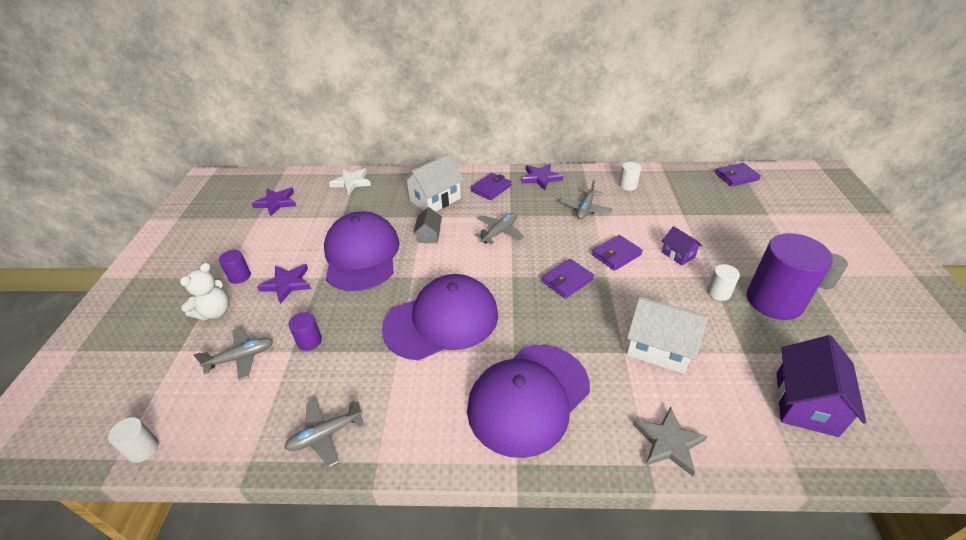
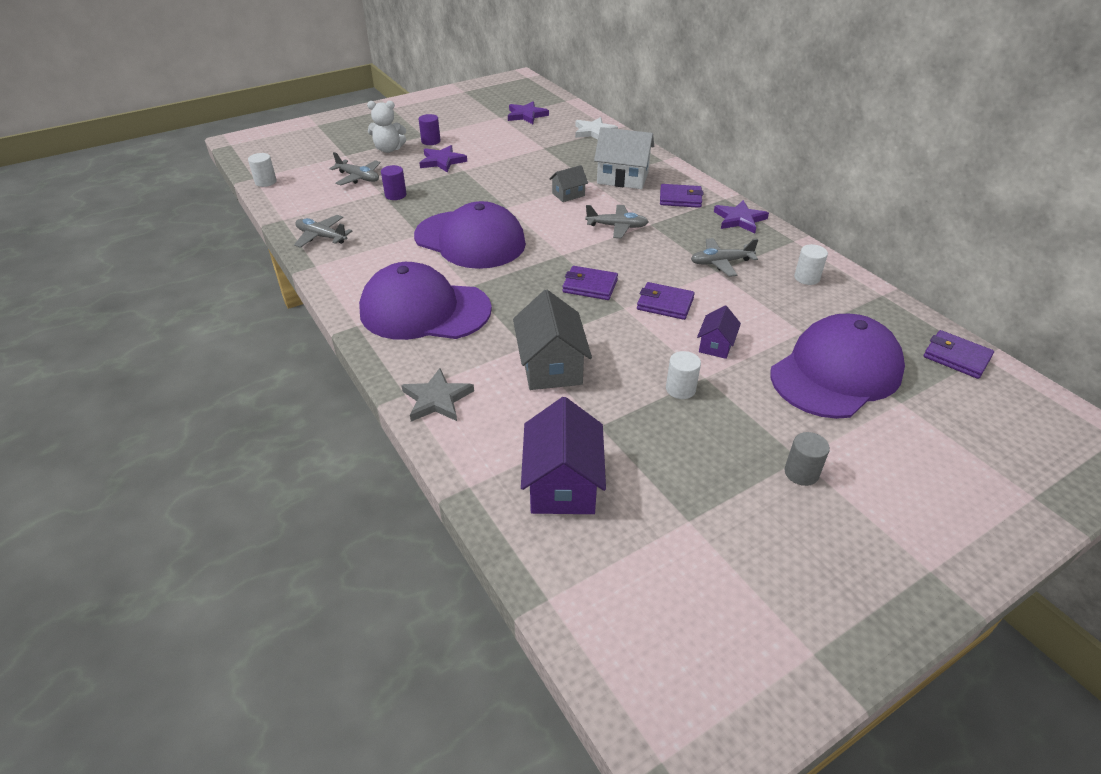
camera: 55 degrees right, 0 degrees up
(361, 255) = (507, 175): purple cap -> purple cap (836, 372)
(659, 348) = (551, 366): white house -> grey house
(774, 301) = (713, 435): purple cylinder -> none
(806, 403) = (563, 484): purple house -> purple house turned 75 degrees counterclockwise

